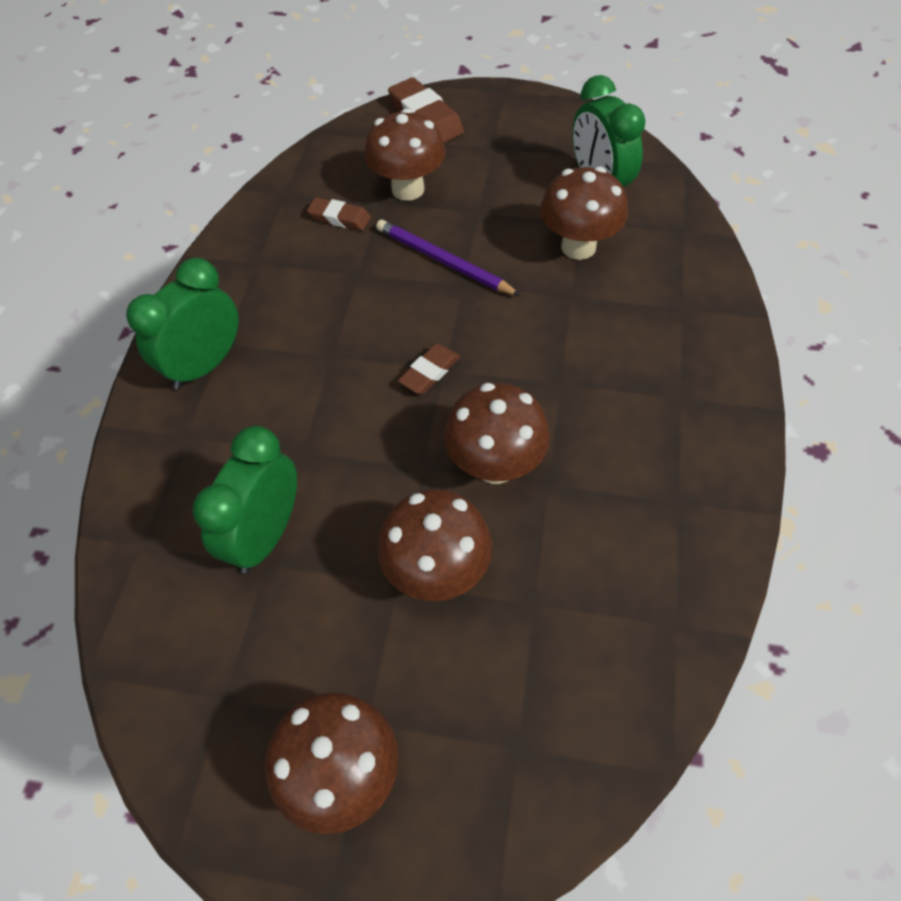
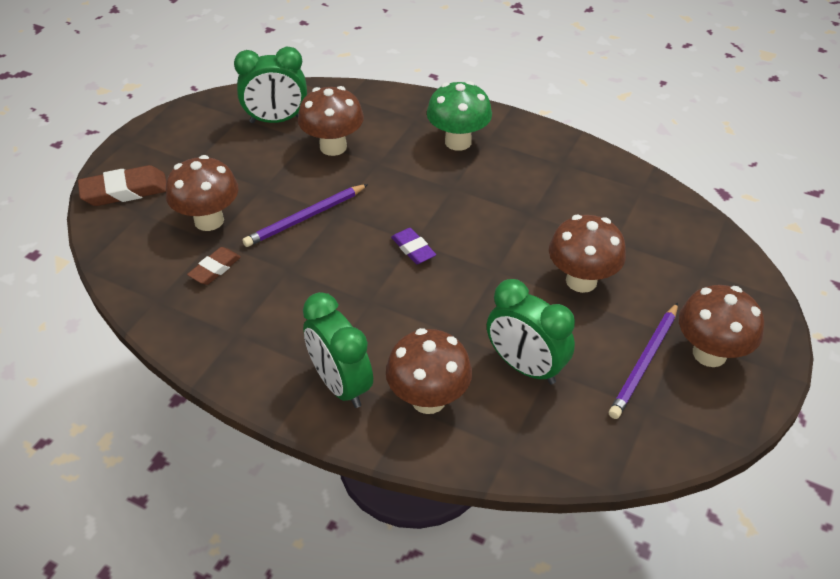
camera: 75 degrees left, 10 degrees down
(304, 681) = (644, 362): none -> purple pencil
(429, 372) = (413, 249): brown eraser -> purple eraser
(495, 465) = (508, 234): brown mushroom -> brown mushroom (428, 399)
(658, 365) = (458, 142): none -> green mushroom

